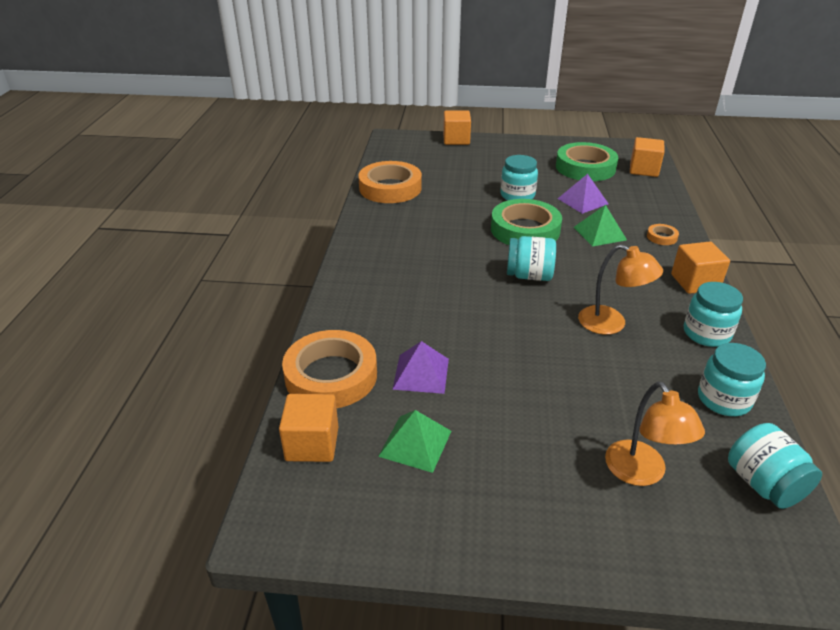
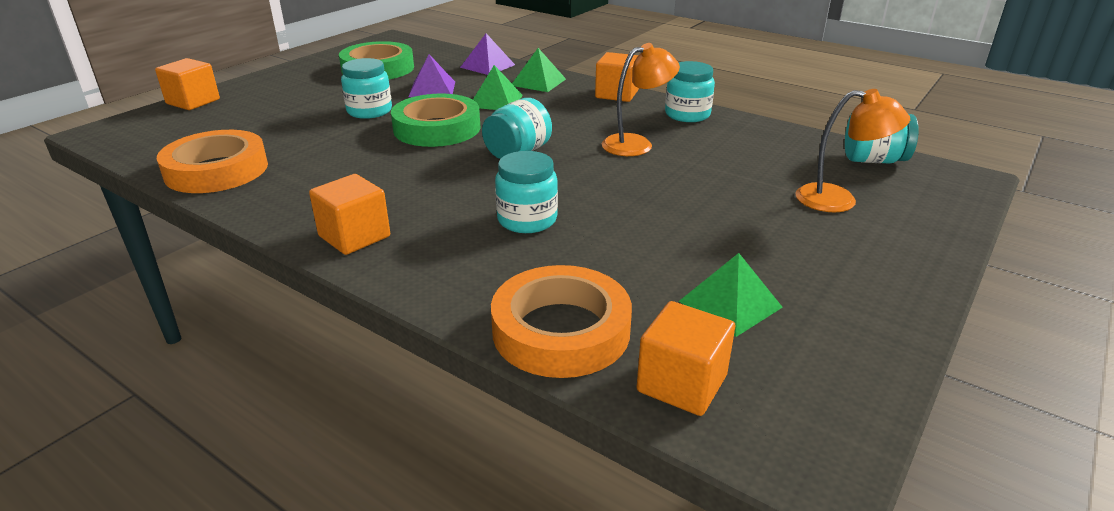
camera: 60 degrees left, 5 degrees down
(421, 373) = (616, 264): purple pyramid -> purple pyramid (487, 66)
(644, 170) = (426, 51): orange cube -> orange cube (354, 236)
(662, 237) = (538, 82): orange tape -> green pyramid
(723, 399) = (772, 138): turquoise jar -> turquoise jar (527, 220)

